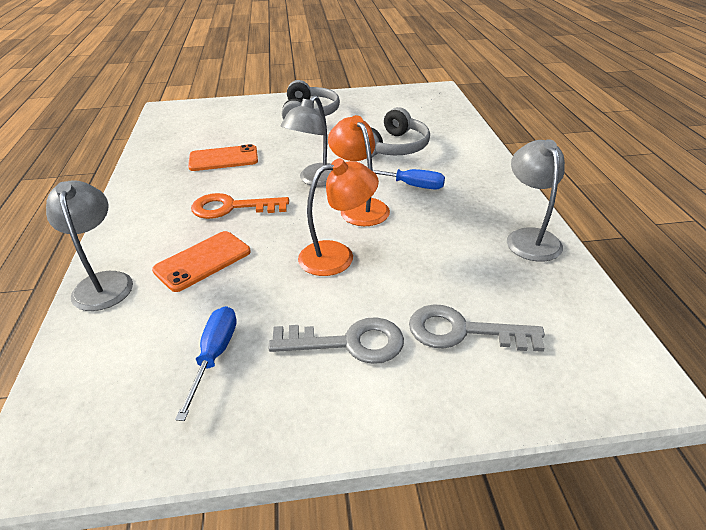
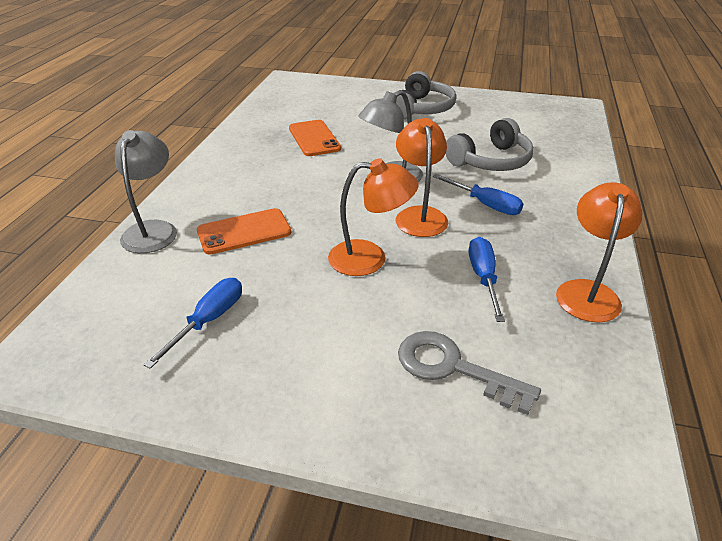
camera: 20 degrees right, 0 degrees up
(223, 159) = (314, 138): orange phone -> orange phone turned 60 degrees clockwise
(232, 207) = (296, 187): orange key -> none
(348, 343) = (333, 345): grey key -> none
(443, 248) = (483, 278): none -> blue screwdriver
(529, 237) = (587, 291): grey lamp -> orange lamp

